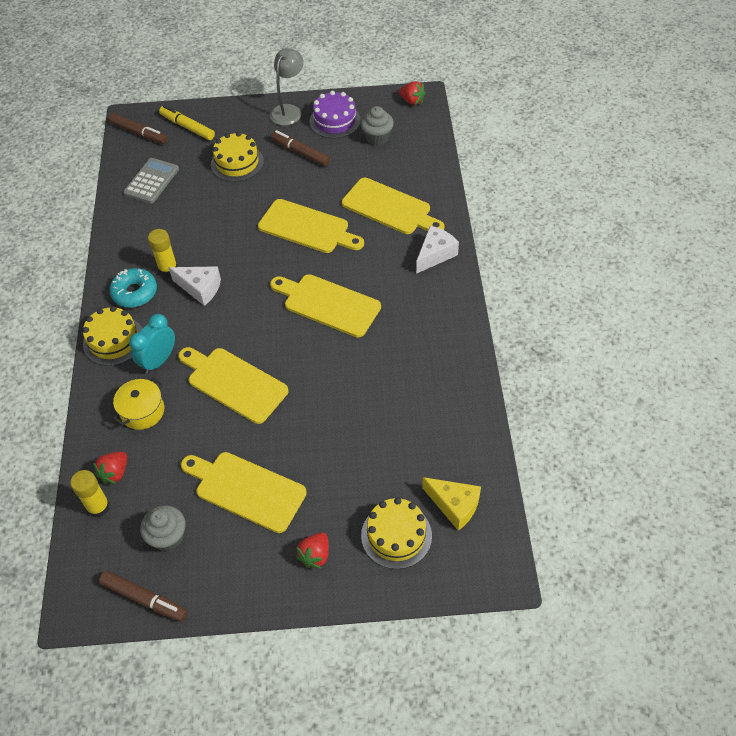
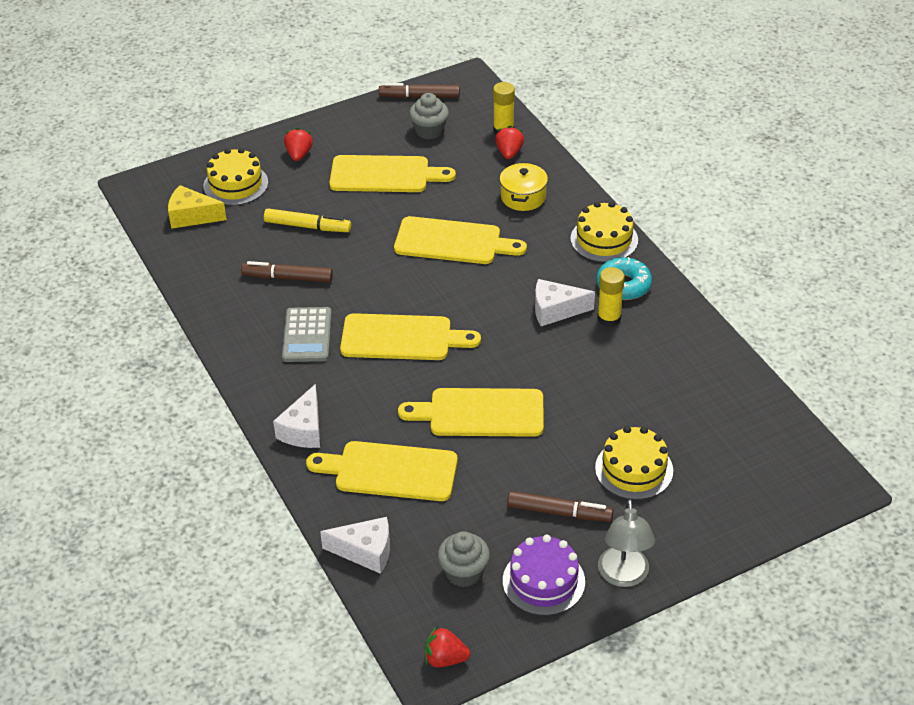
camera: 155 degrees right, 10 degrees down
(139, 133) = (804, 469): brown marker -> brown marker (287, 278)
(151, 181) = (722, 409): grey calculator -> grey calculator (307, 335)
(159, 361) = (542, 237): turquoise clock -> none
(187, 127) = (747, 500): yellow marker -> yellow marker (307, 226)
(429, 165) = (365, 552): none -> white cheese

